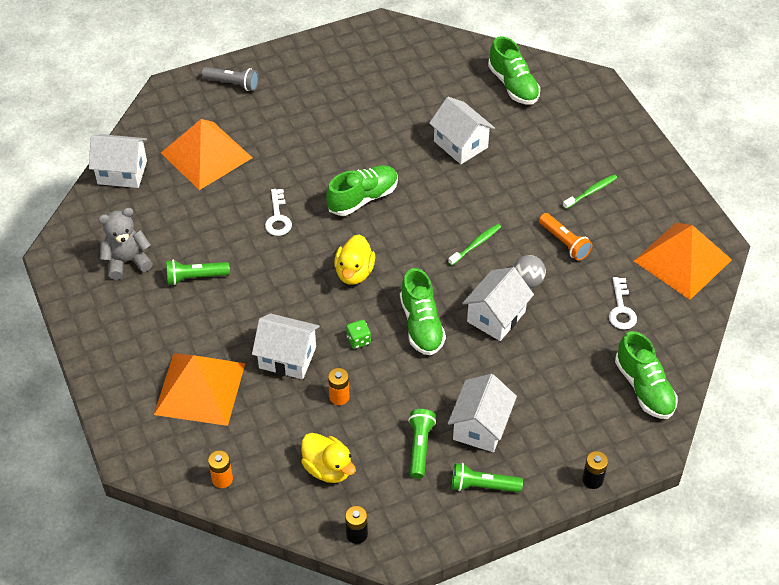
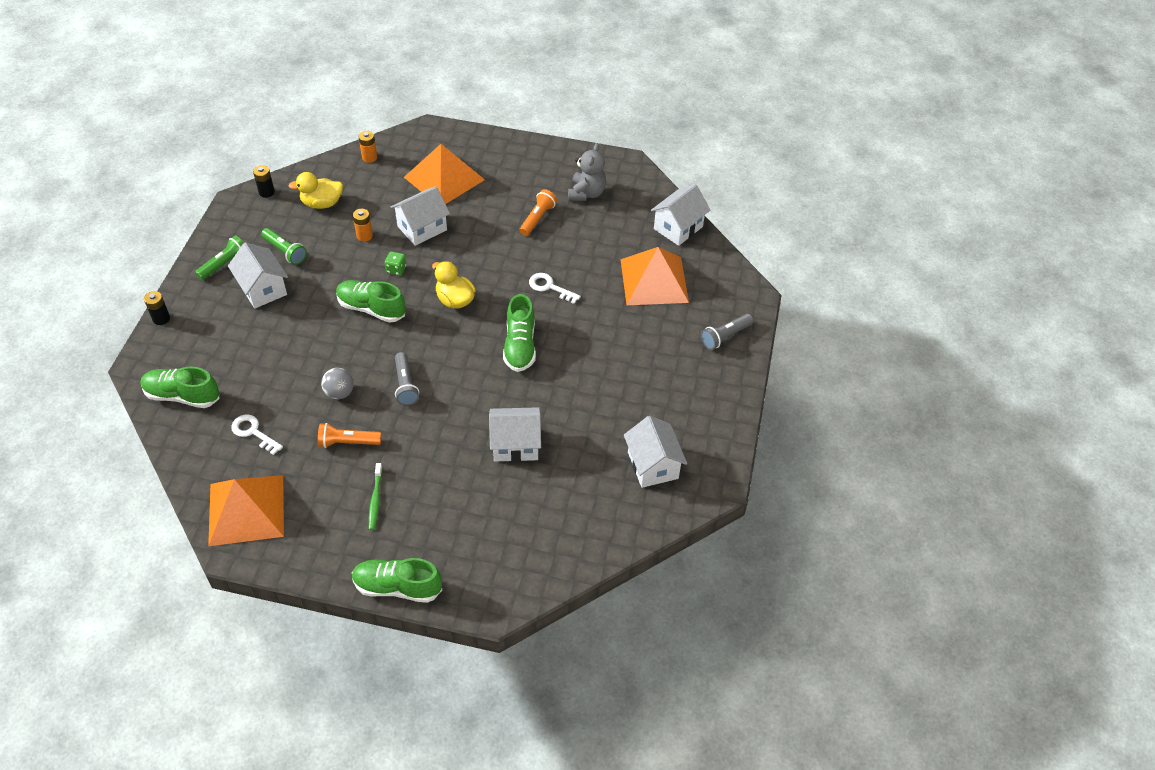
camera: 125 degrees right, 0 degrees up
(195, 277) = (537, 218): green flashlight -> orange flashlight
(476, 244) = (405, 385): green toothbrush -> grey flashlight
(496, 317) = (331, 353): white house -> white house (652, 465)
(513, 85) = (549, 534): green shoe -> green shoe (397, 587)

